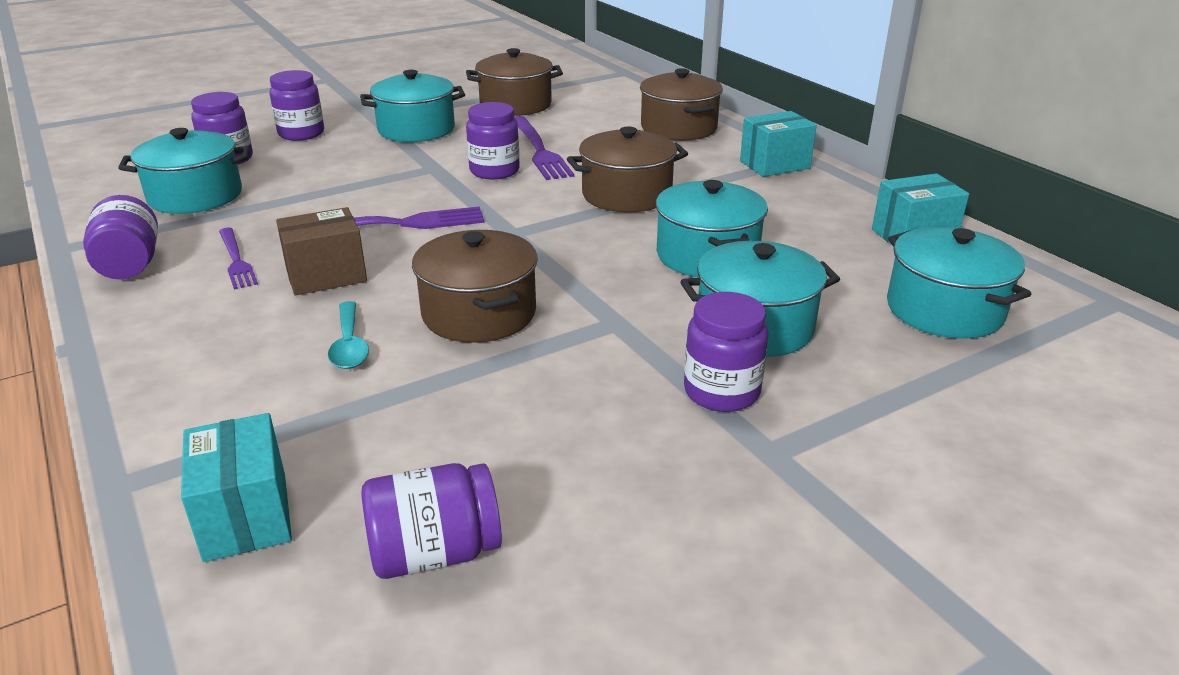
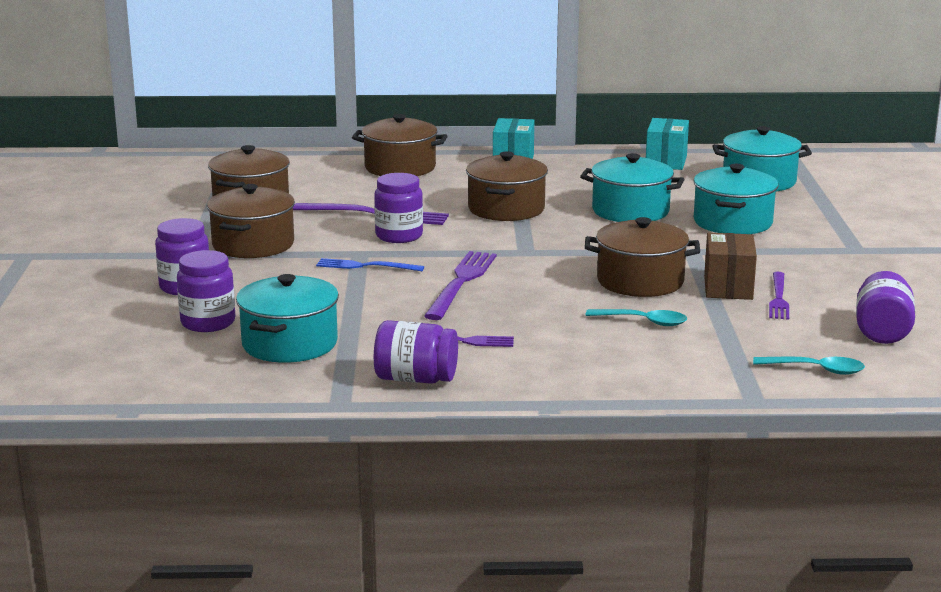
camera: 60 degrees left, 10 degrees down
(246, 516) = (816, 370): turquoise box -> turquoise spoon
(326, 276) = (527, 315): brown box -> brown box (728, 287)
(403, 178) = (366, 266): none -> blue fork
(416, 129) = (253, 244): turquoise pot -> brown pot
(503, 424) = (778, 298): none -> purple fork
(721, 392) = (793, 245): purple jar -> none

